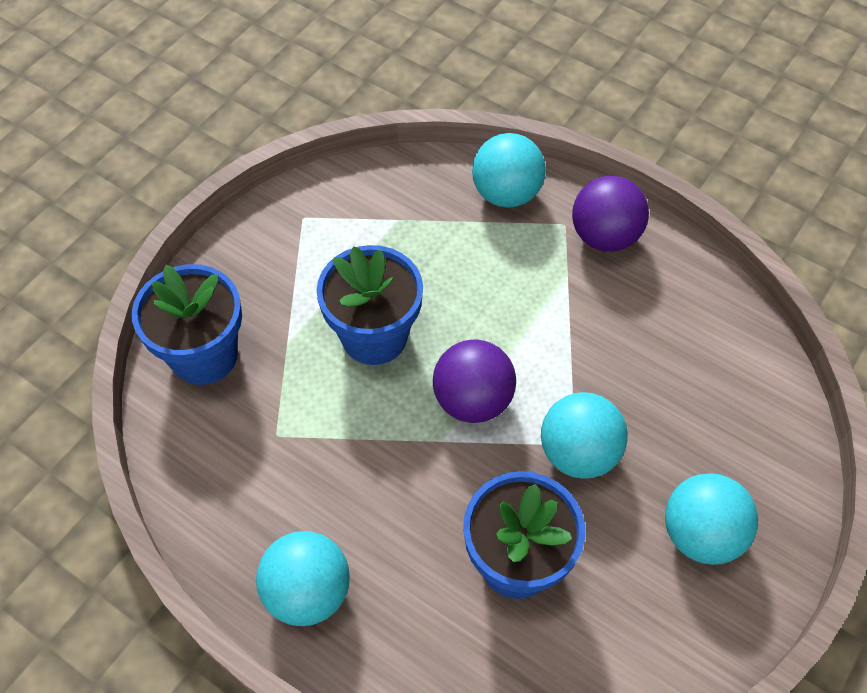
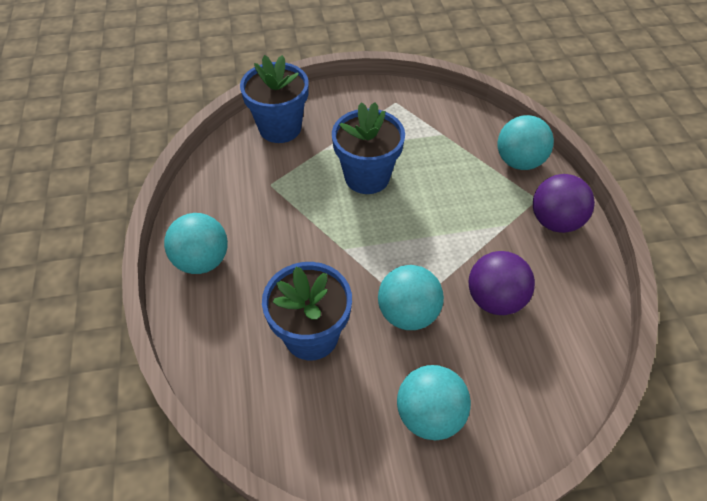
camera: 45 degrees right, 5 degrees down
(472, 400) = (381, 243): purple ball -> purple ball (495, 299)

